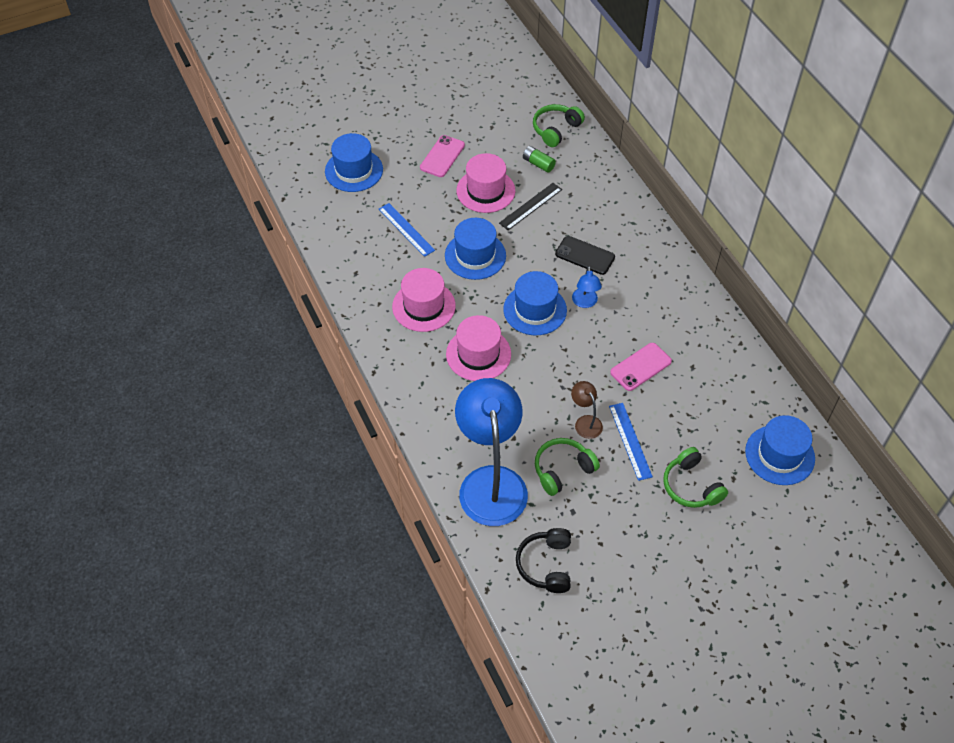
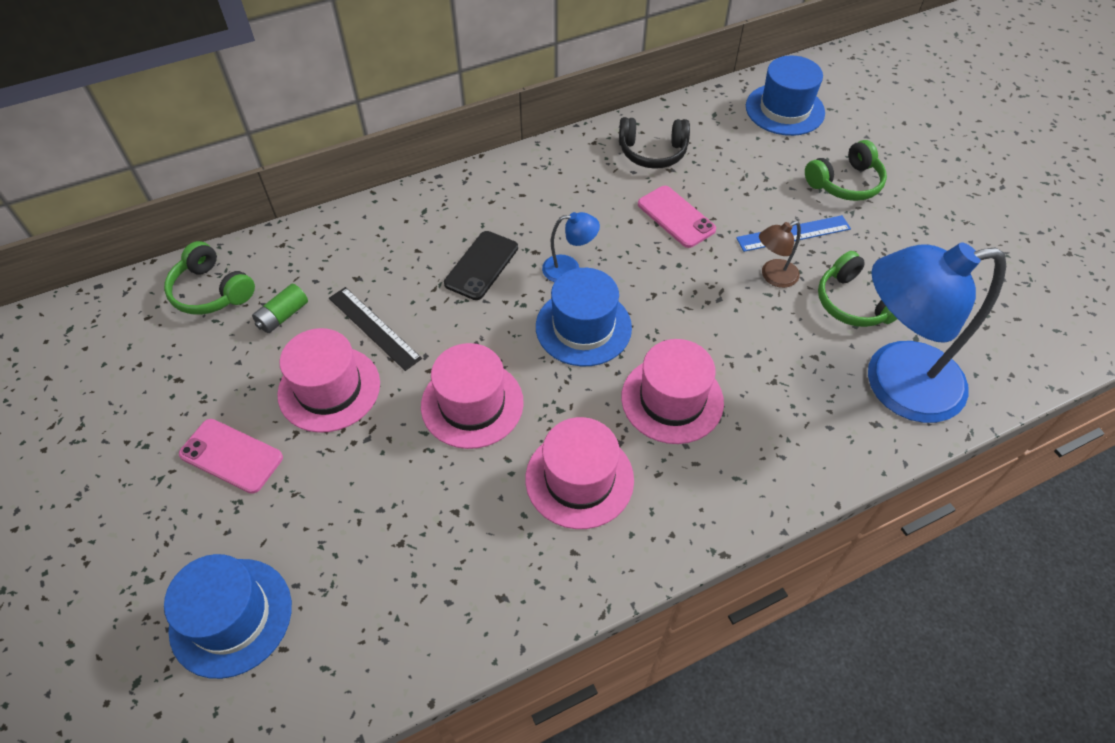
camera: 90 degrees left, 0 degrees up
(406, 229) = (402, 512): blue ruler -> none
(475, 255) = (472, 404): blue hat -> pink hat
(546, 565) = (1001, 325): black headphones -> black headphones (652, 152)

